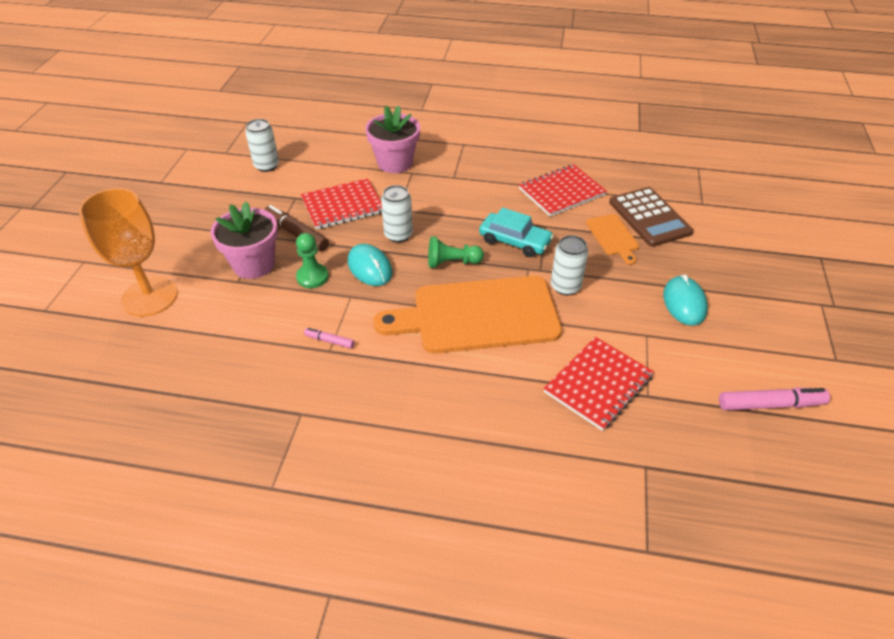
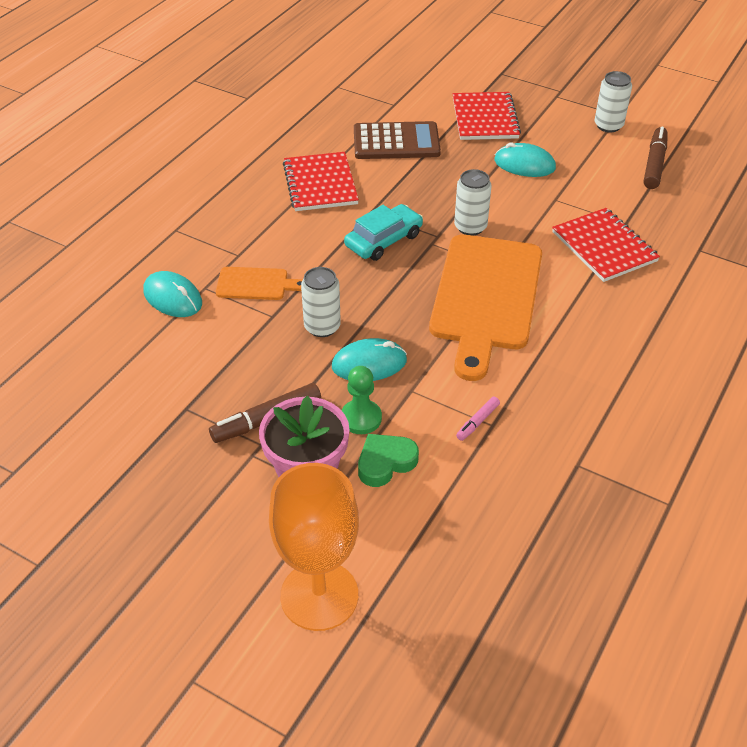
camera: 70 degrees left, 0 degrees up
(266, 166) = (86, 428): white can -> white can (608, 125)
(273, 300) = (385, 462): none -> green heart
(343, 205) = (234, 364): red notebook -> red notebook (485, 118)
(395, 163) = (173, 297): pink flower pot -> turquoise mouse
(452, 262) = (394, 295): green pawn -> none
(613, 237) = (413, 174): orange cutting board -> orange cutting board (256, 284)
(770, 404) = (654, 164): pink marker -> brown marker

